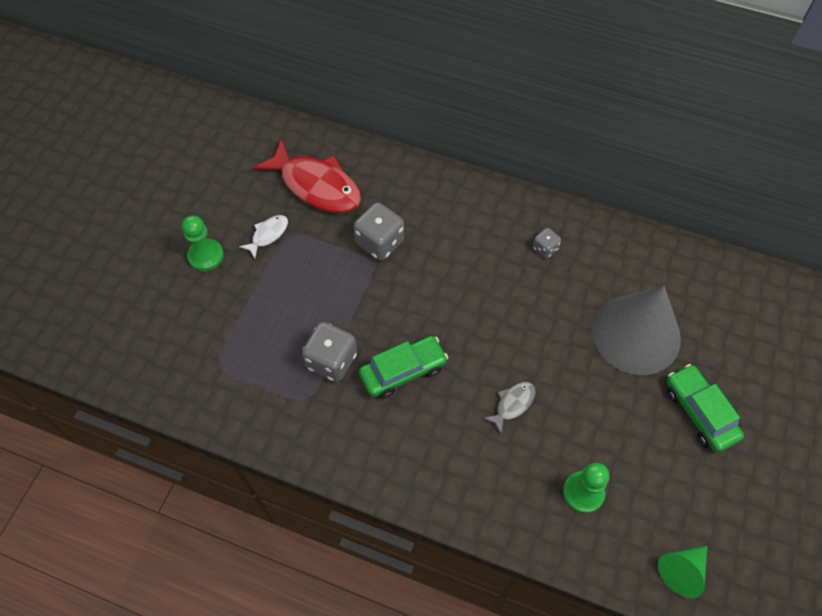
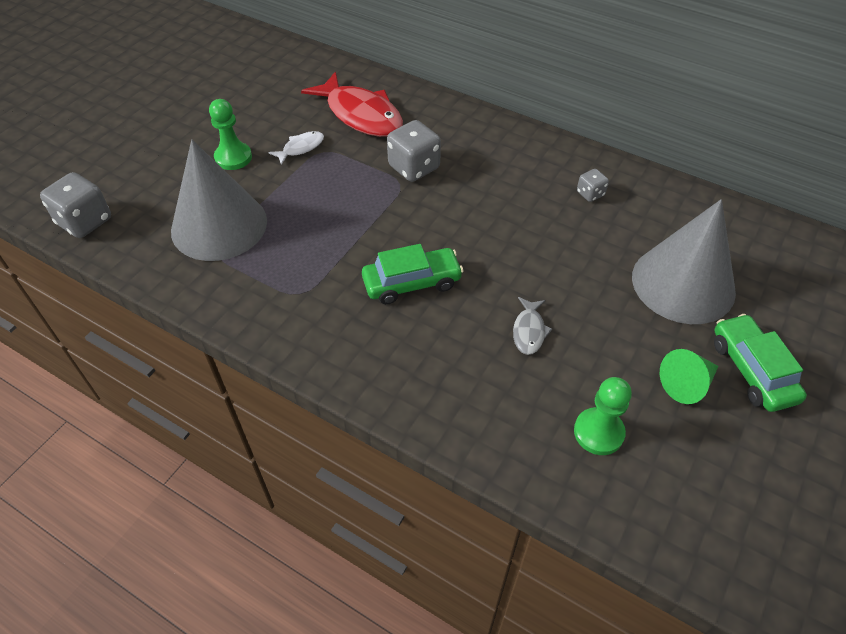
camera: 10 degrees right, 10 degrees down
(213, 336) = (219, 225): none -> grey cone
(331, 360) = (336, 263): grey dice -> grey dice (85, 221)
(512, 404) = (529, 331): grey fish -> grey fish turned 135 degrees clockwise
(682, 571) = (714, 539): green cone -> green cone (687, 384)

